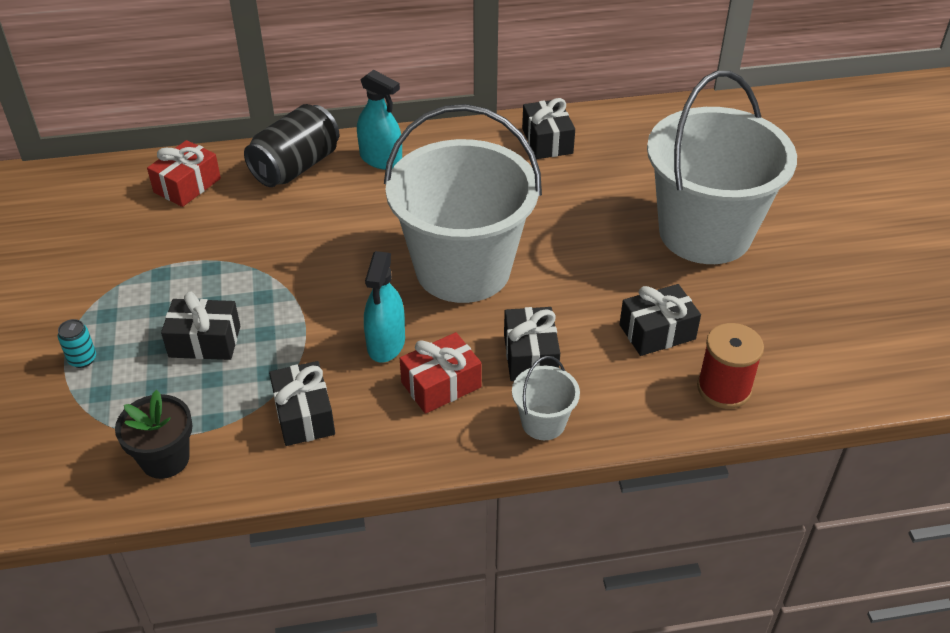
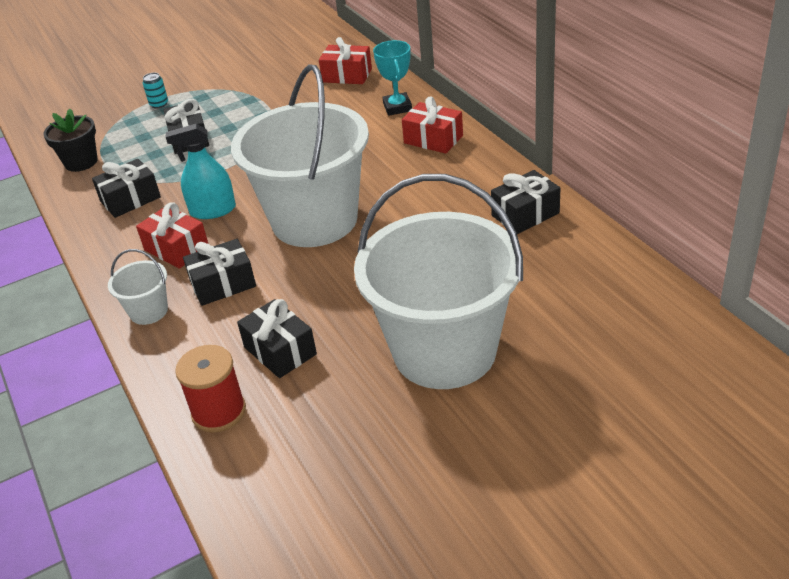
camera: 75 degrees right, 5 degrees down
(296, 166) = (397, 107): black can -> turquoise trophy
(381, 159) = (433, 139): turquoise spray bottle -> red gift

